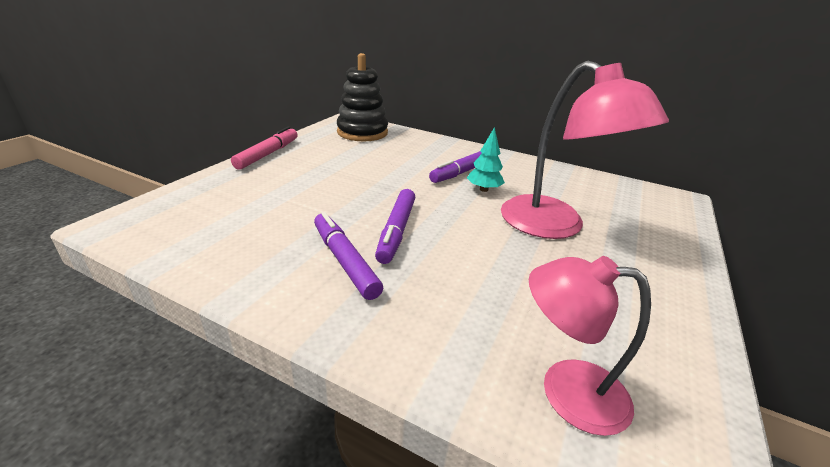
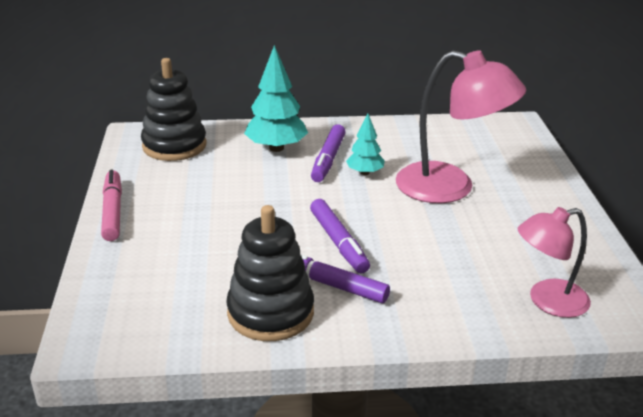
camera: 30 degrees left, 0 degrees up
(264, 262) = (270, 312): none -> black stacking toy
(431, 153) = (276, 148): none -> turquoise tree

